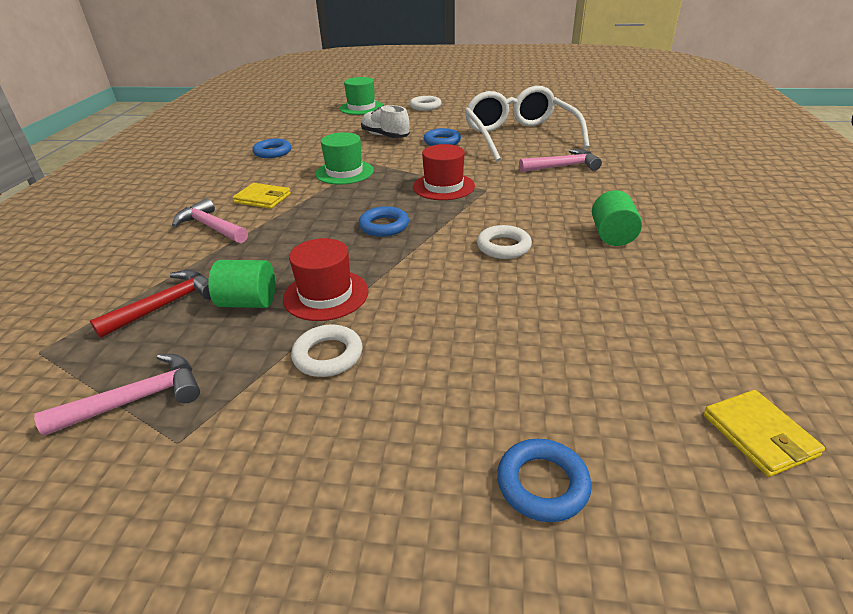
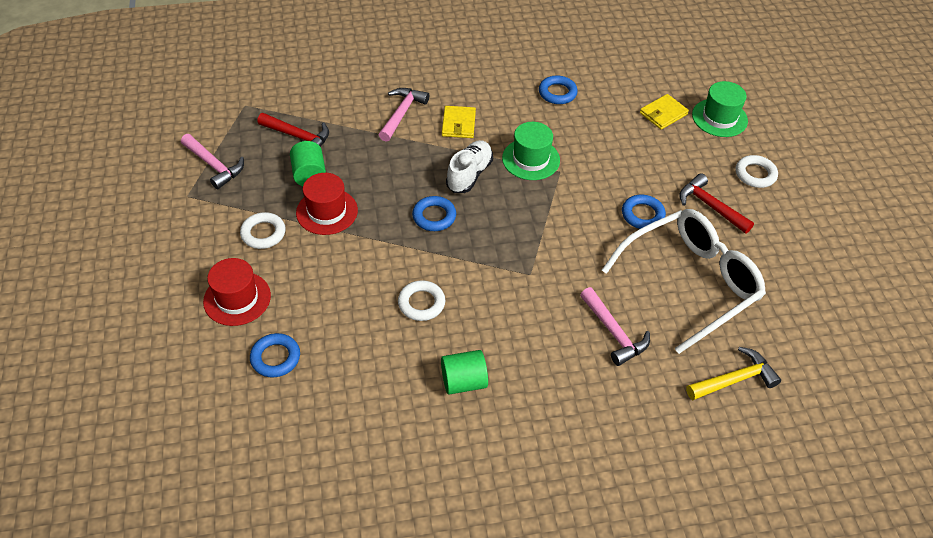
camera: 70 degrees right, 15 degrees up
(385, 136) = (637, 163): white shoe -> white shoe (469, 174)
(443, 186) = (525, 240): red hat -> red hat (237, 298)
(447, 121) = (710, 206): none -> red hammer
(542, 484) = (177, 354): blue ring -> blue ring (275, 358)
(613, 136) = (735, 379): none -> yellow hammer
(759, 435) = (225, 462): yellow wallet -> yellow wallet (663, 114)

